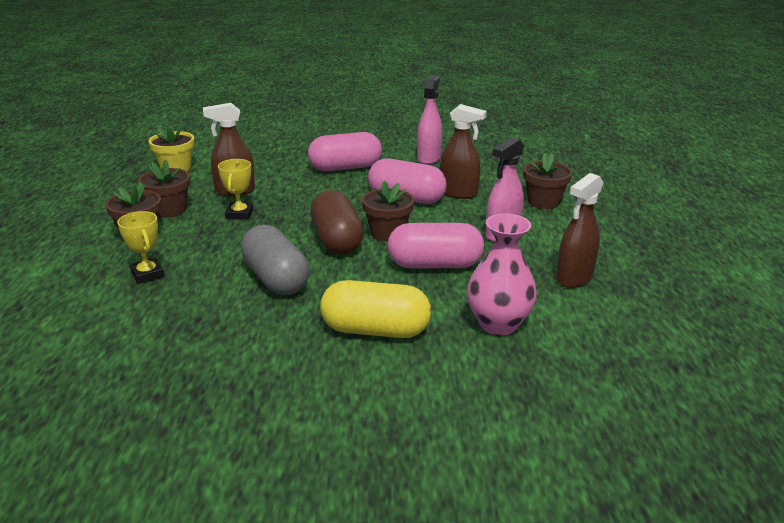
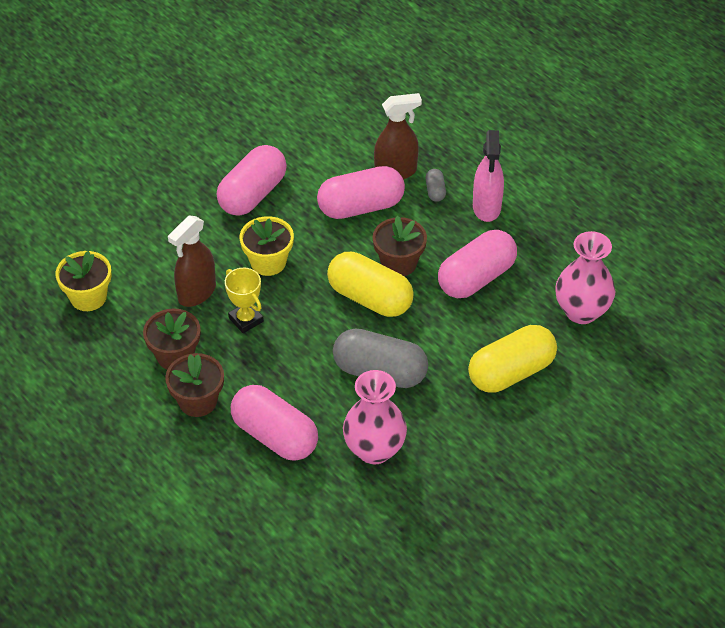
camera: 40 degrees left, 20 degrees up
(147, 274) = (275, 436): yellow trophy -> pink capsule
(193, 318) = (374, 450): none -> pink vase
(301, 197) = (268, 262): none -> yellow flower pot
(337, 240) = (370, 298): brown capsule -> yellow capsule
(429, 158) = (311, 131): pink spray bottle -> none
(473, 212) = (435, 191): none -> grey capsule
(543, 202) = (475, 142): brown flower pot -> none
(574, 278) = (584, 228): brown spray bottle -> none

